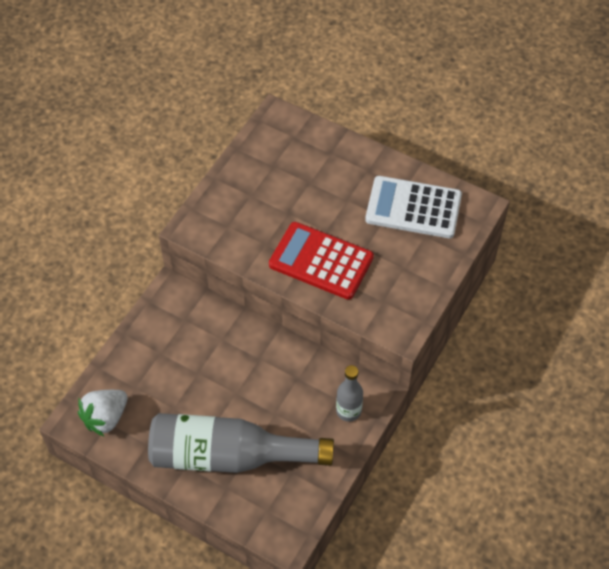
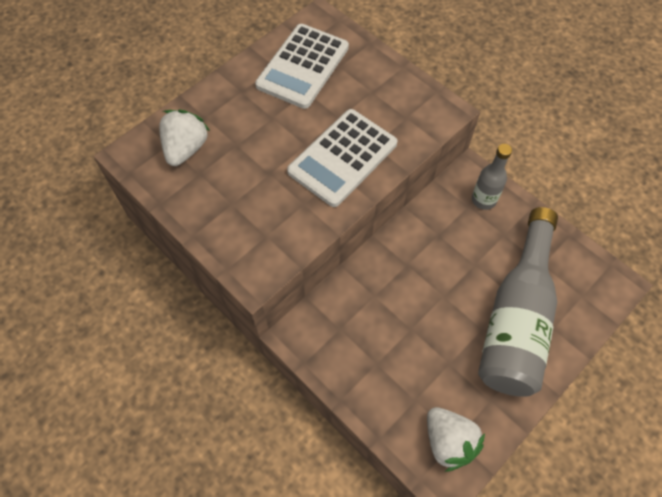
camera: 75 degrees left, 5 degrees up
(294, 150) = (186, 148): none -> white strawberry
(321, 261) = (342, 158): red calculator -> white calculator

